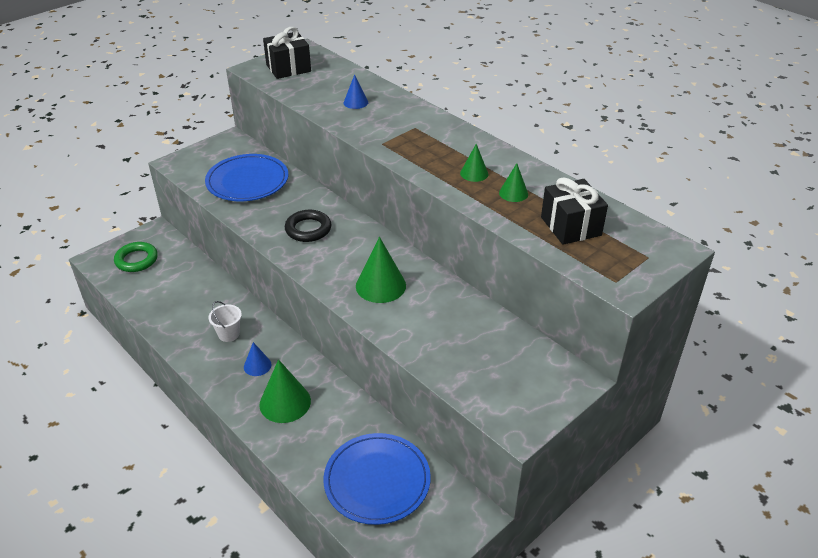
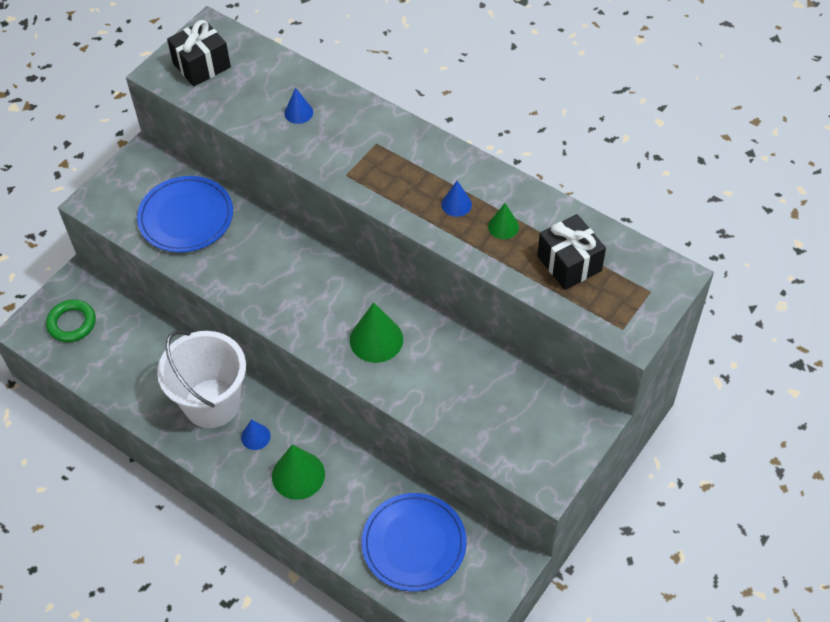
camera: 10 degrees left, 15 degrees up
(228, 334) = (212, 403): white bucket -> white bucket, size x2.42
(308, 229) = (277, 276): black ring -> none
(474, 173) = (456, 204): green cone -> blue cone

